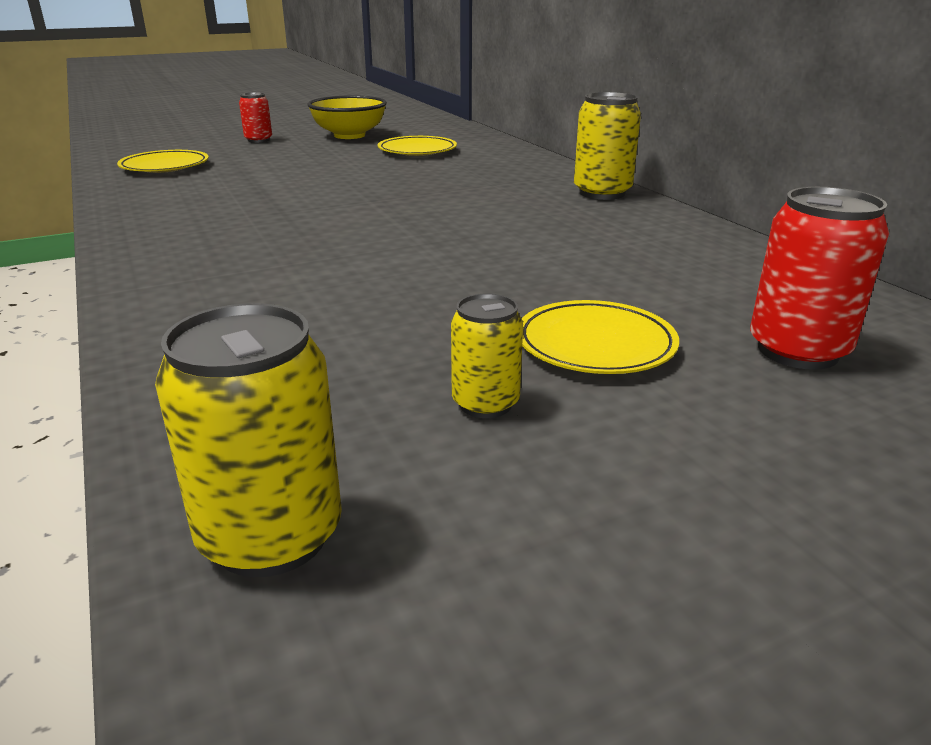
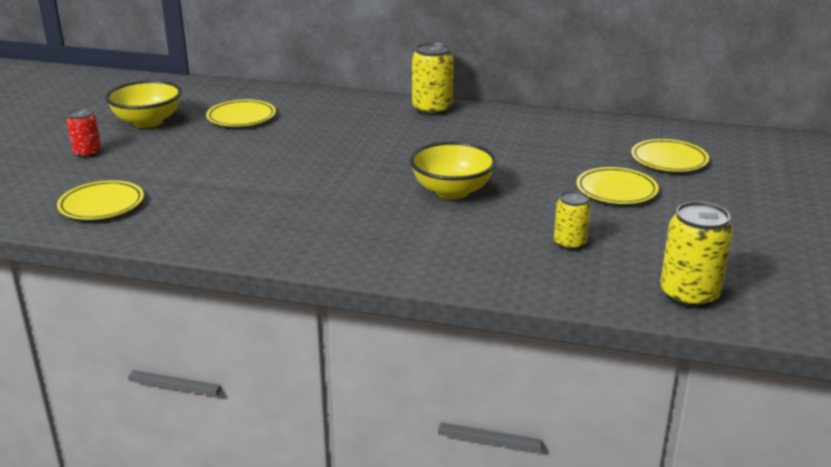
camera: 50 degrees left, 0 degrees up
(402, 257) = (452, 191): none -> yellow bowl
(485, 403) = (640, 229): yellow can -> yellow can (570, 243)
(798, 351) = (669, 160): red can -> yellow plate

